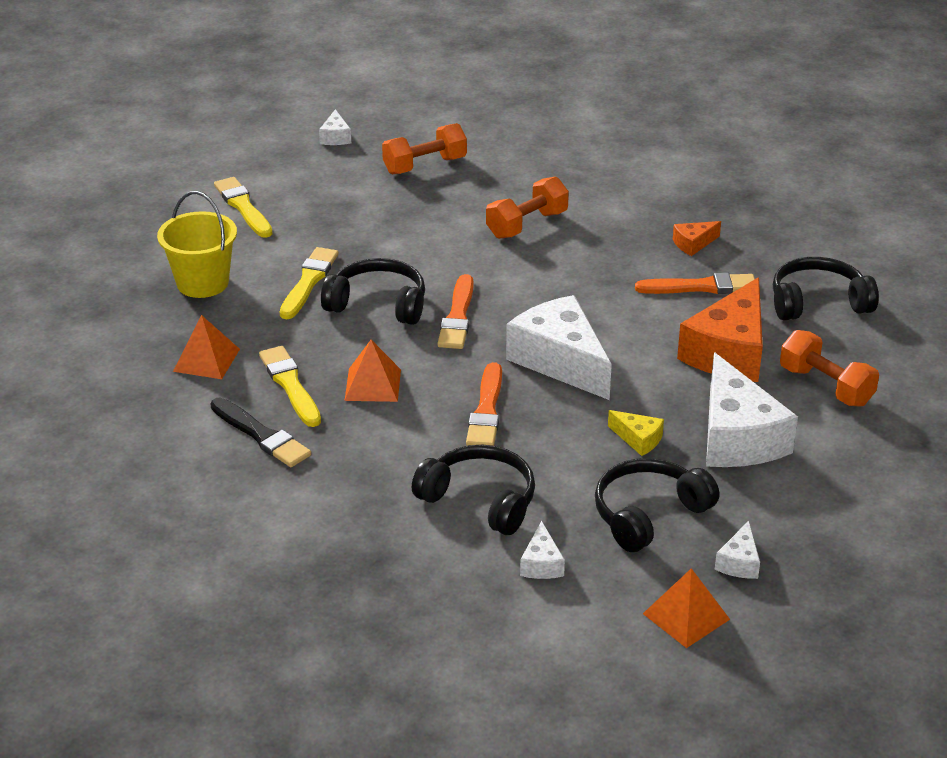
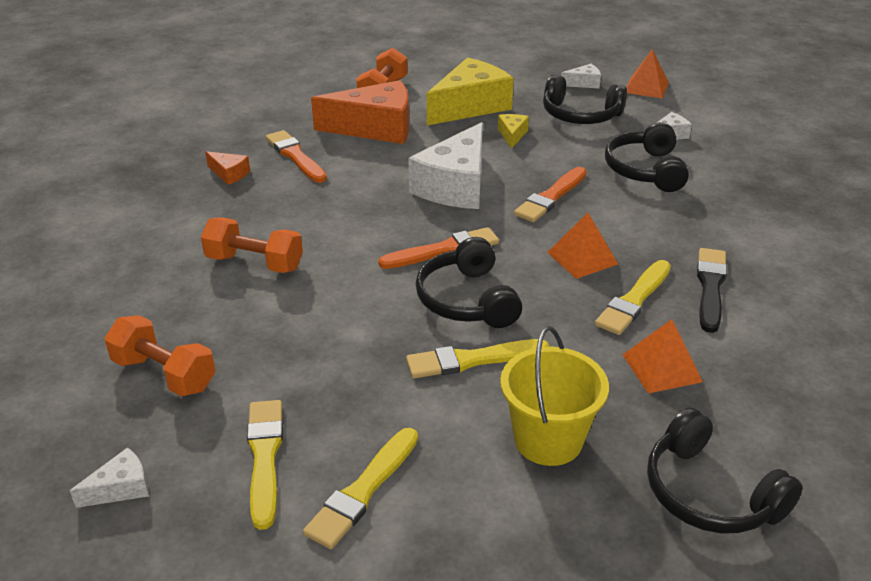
camera: 120 degrees left, 0 degrees up
(308, 183) = (265, 457): none -> yellow brush
(486, 410) = (551, 197): orange brush -> orange brush turned 150 degrees clockwise
(737, 437) = (470, 106): white cheese -> yellow cheese
(818, 302) = (279, 111): black headphones -> black headphones (710, 493)

